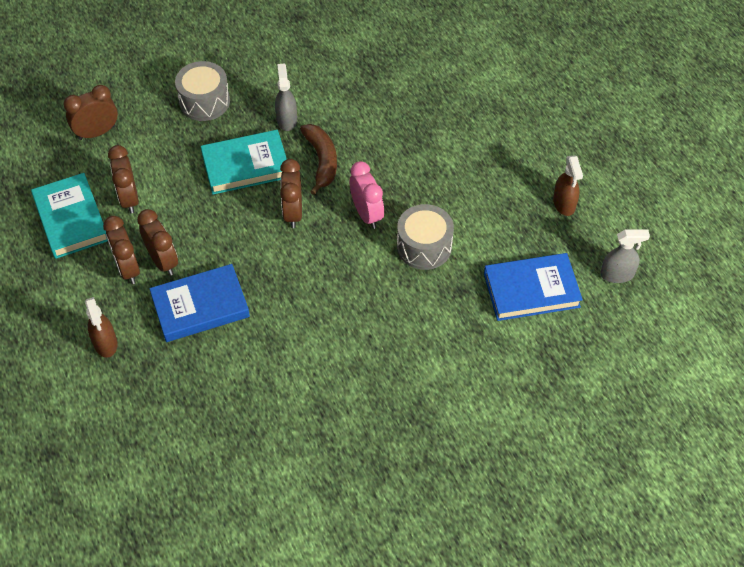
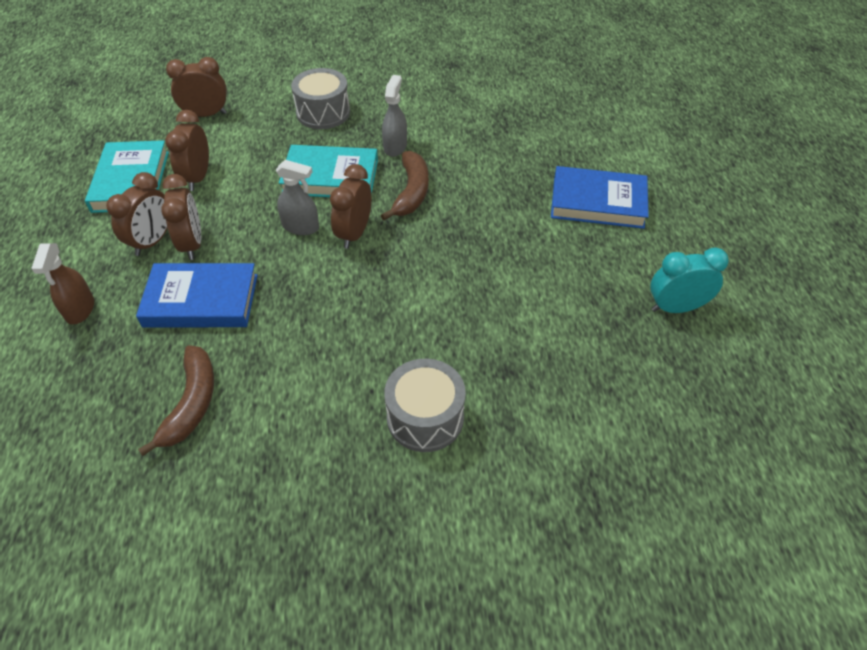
camera: 20 degrees right, 5 degrees down
(127, 268) = (153, 241): brown clock -> brown clock turned 150 degrees counterclockwise
(242, 387) = (191, 404): none -> brown banana
(367, 214) = (434, 256): pink clock -> none
(424, 246) = (484, 308): grey drum -> grey drum (425, 417)
(531, 290) = (598, 397): blue book -> blue book (598, 202)
(564, 204) = (676, 307): brown spray bottle -> turquoise clock
(617, 274) = (721, 411): grey spray bottle -> grey spray bottle (301, 227)

